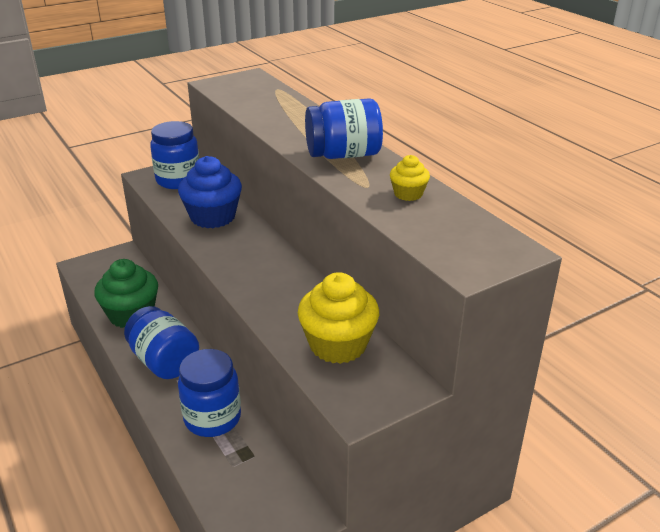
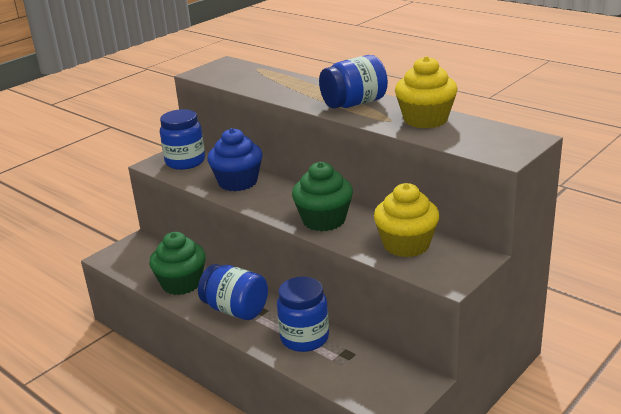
camera: 15 degrees left, 5 degrees down
(269, 287) = (324, 220): none -> green cupcake
(408, 194) = (425, 119): yellow cupcake -> yellow cupcake, size x1.94

